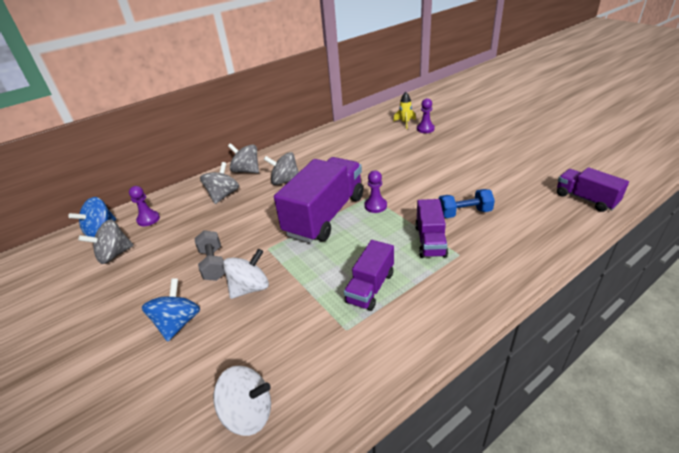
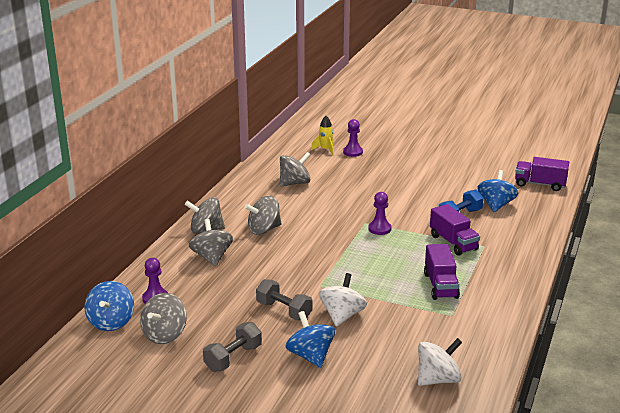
camera: 35 degrees left, 10 degrees down
(126, 298) = (233, 358): none -> grey dumbbell
(325, 215) = (342, 247): purple truck -> none
(351, 146) = (294, 183): none -> grey spinning top
(514, 210) = (496, 205): none -> blue spinning top

